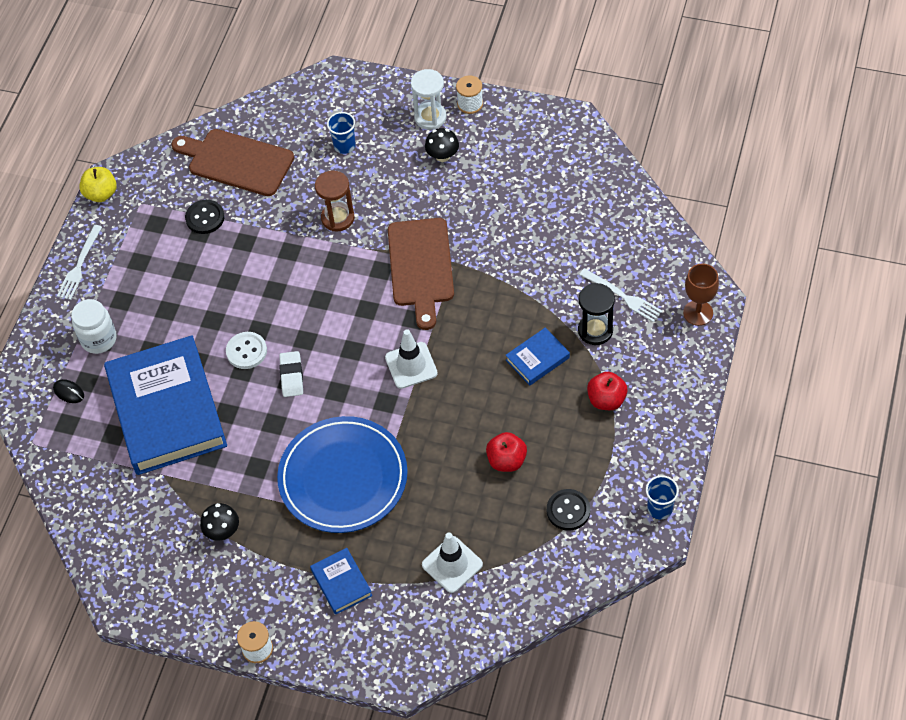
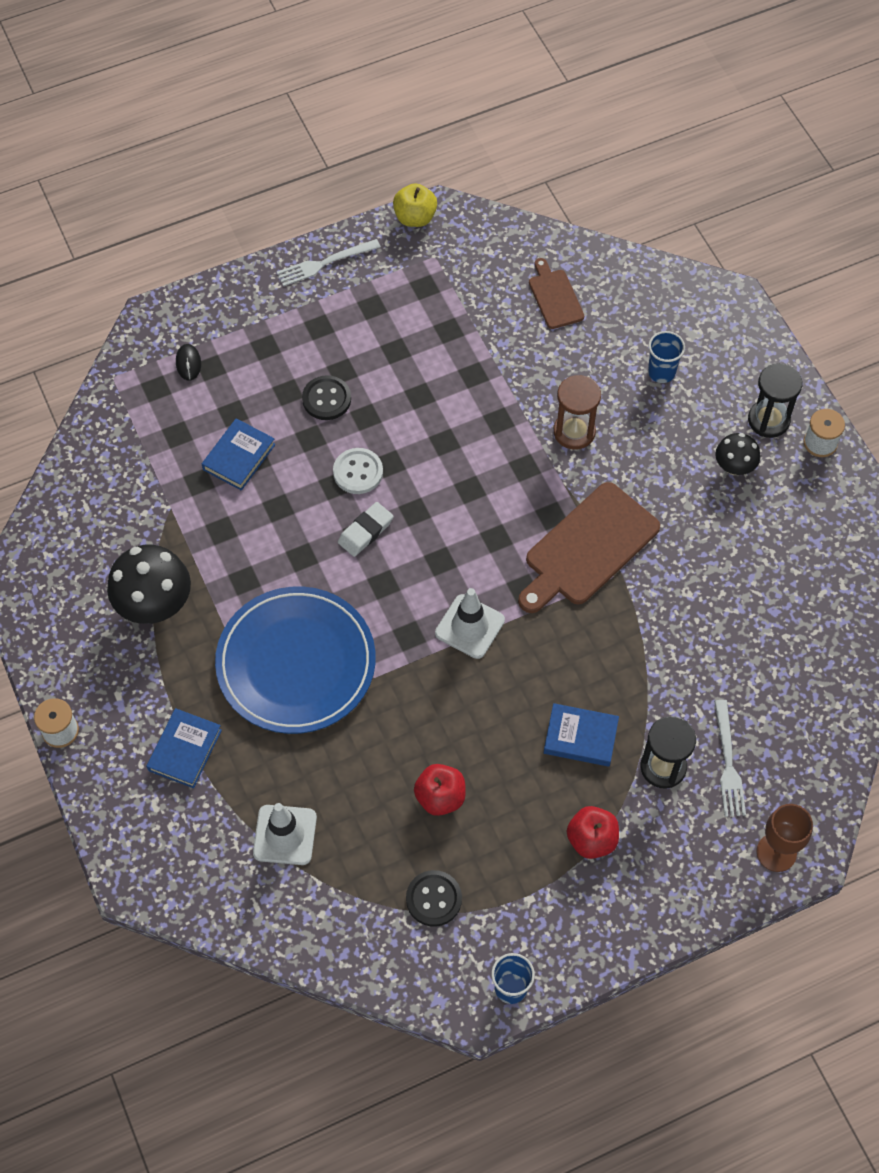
camera: 45 degrees right, 5 degrees up
(99, 339) = (263, 342): white jar -> none
(167, 410) = (239, 457): blue book -> blue book, size x0.42
(205, 218) = (468, 321): black button -> black button (326, 399)
(222, 531) = (154, 604): black mushroom -> black mushroom, size x1.77
(237, 162) = (555, 297): brown cutting board -> brown cutting board, size x0.54
(430, 117) = (768, 420): white hourglass -> black hourglass

